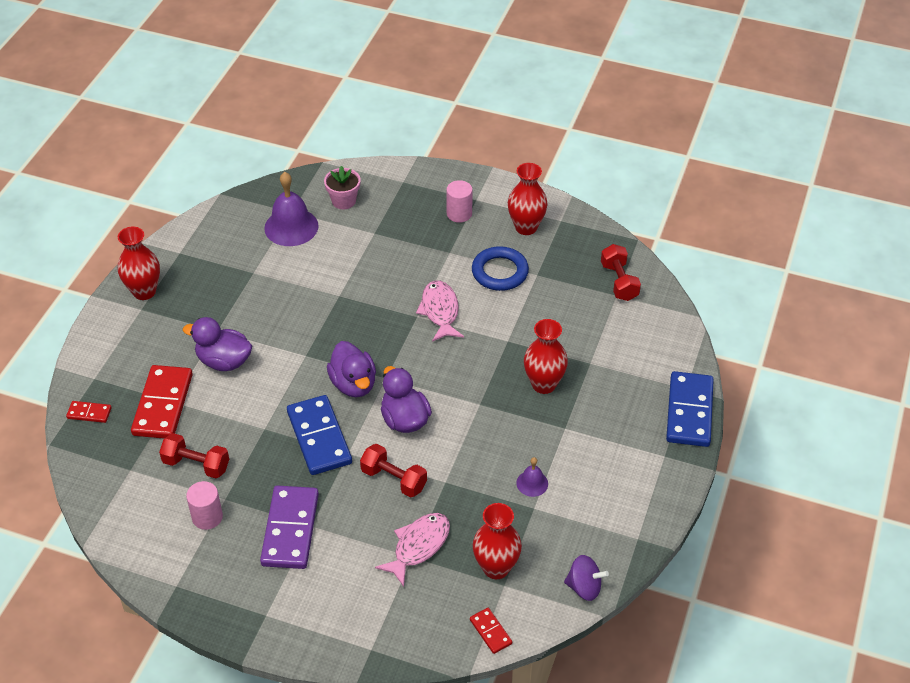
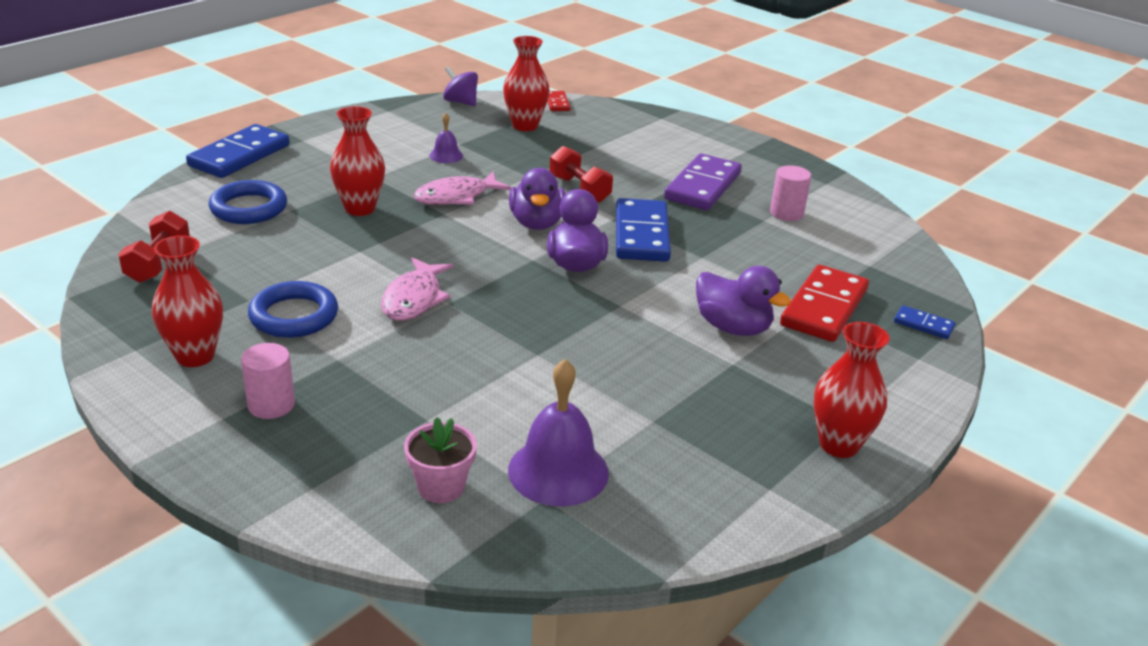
camera: 160 degrees left, 15 degrees down
(89, 413) = (923, 325): red domino -> blue domino
(196, 465) = (791, 250): red dumbbell -> none
(418, 546) = (585, 150): pink fish -> pink fish (456, 197)
(619, 353) = (249, 208): none -> blue ring

